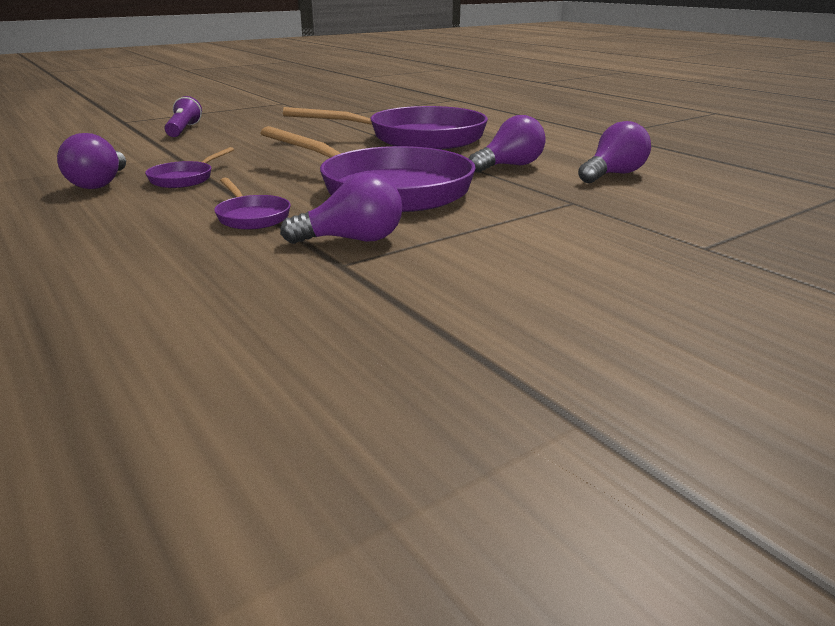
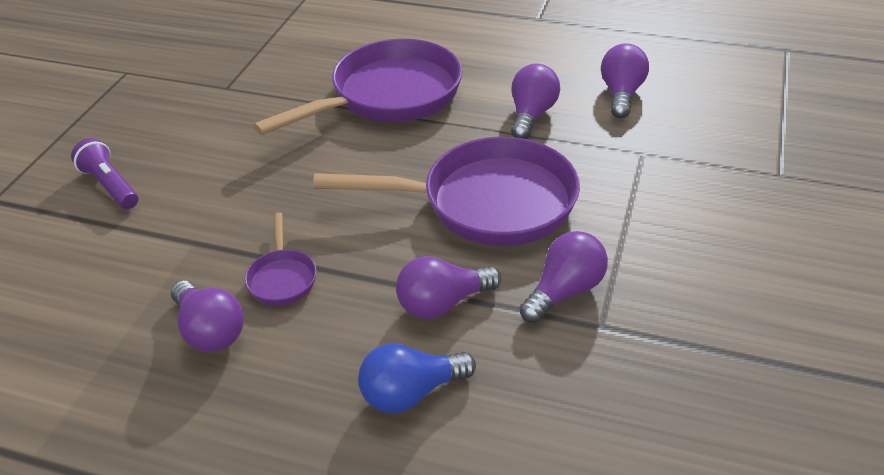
camera: 35 degrees left, 15 degrees up
(136, 243) = (411, 393): none -> blue light bulb
(251, 216) = (442, 303): purple pan -> purple light bulb

